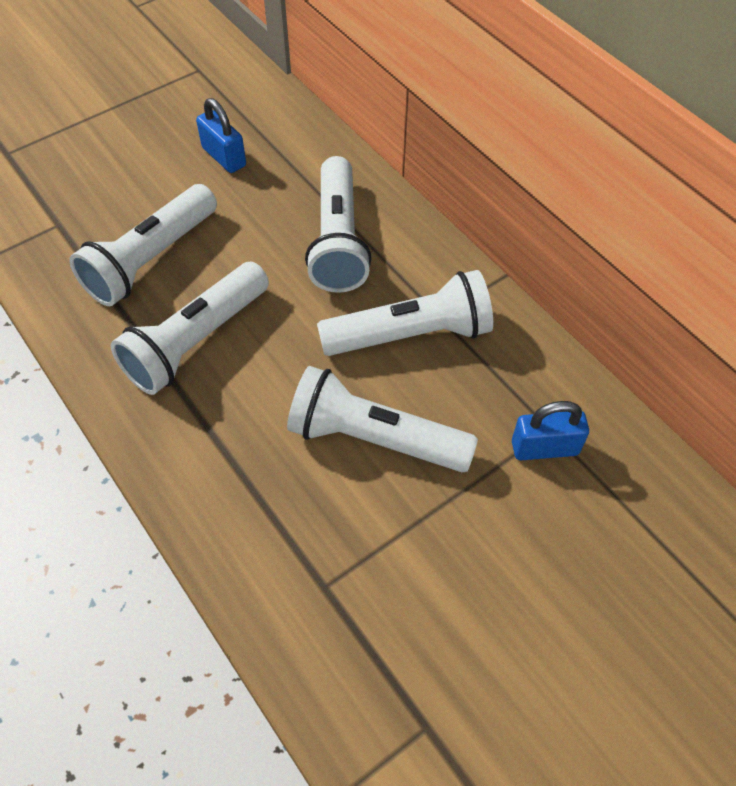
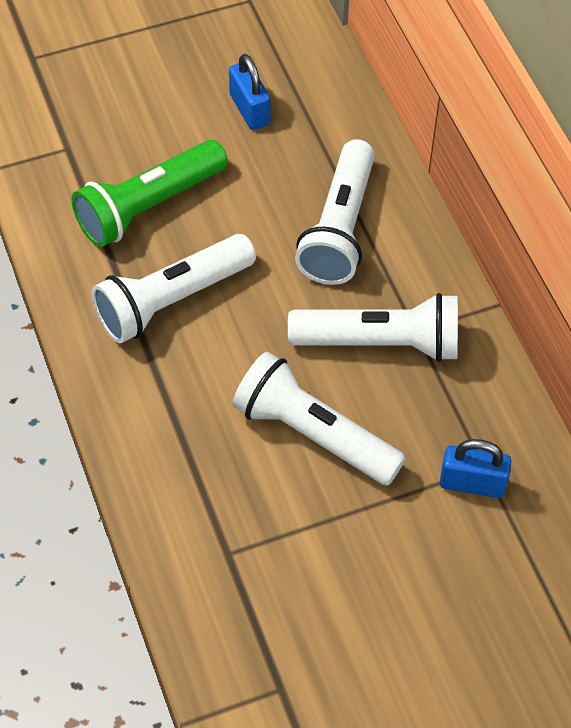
camera: 15 degrees right, 0 degrees up
(150, 260) = (148, 206): white flashlight -> green flashlight

